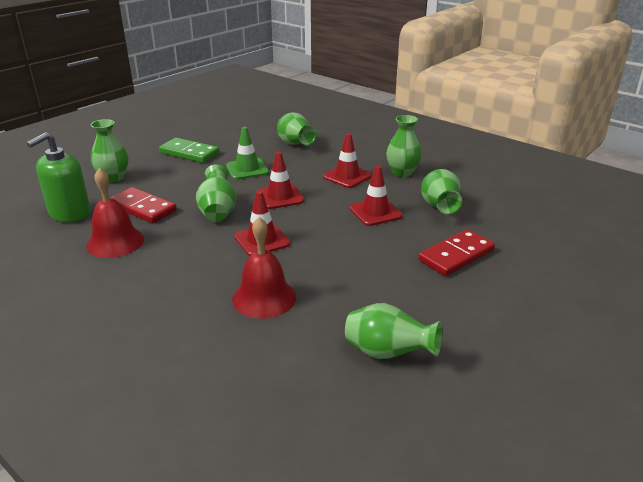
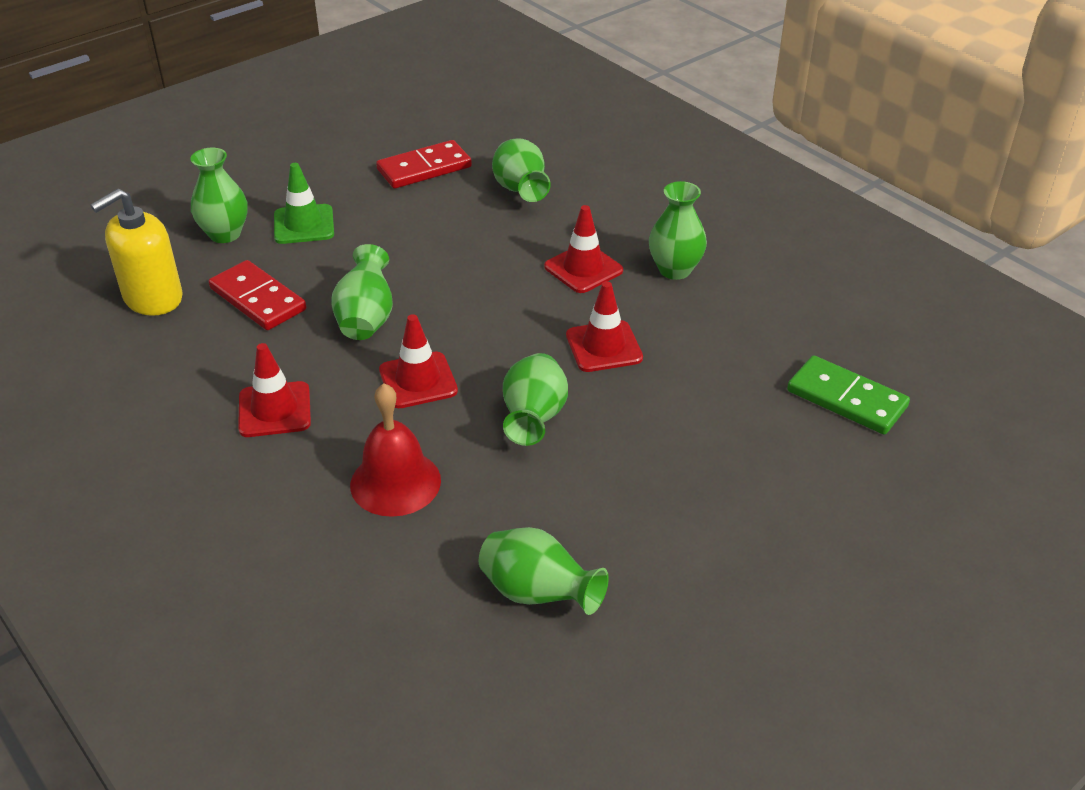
camera: 10 degrees right, 10 degrees up
(69, 213) = (153, 298): green soap dispenser -> yellow soap dispenser
(115, 242) = (209, 359): red bell -> none
(189, 153) = (348, 193): green domino -> green domino (846, 399)
(247, 169) = (430, 237): green traffic cone -> green traffic cone (304, 225)
(280, 197) = (466, 299): red traffic cone -> red traffic cone (274, 410)
(439, 208) = (708, 349): green vase -> green vase (534, 419)
(456, 255) = (697, 443): red domino -> red domino (424, 168)

